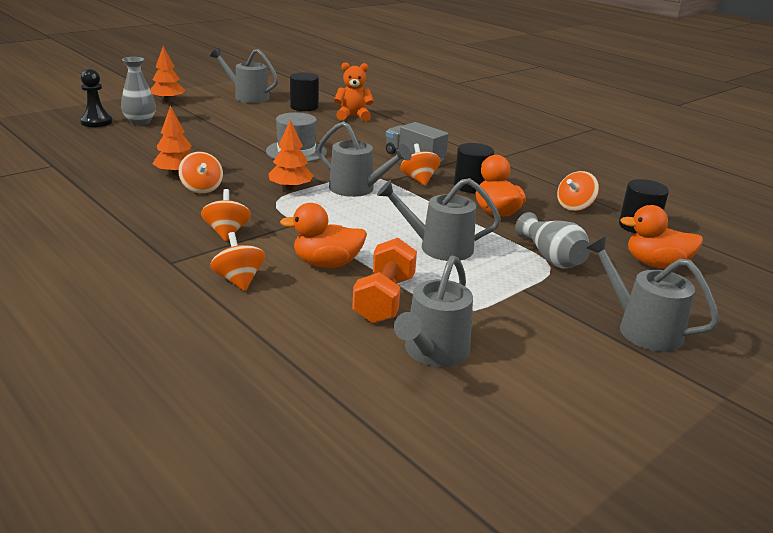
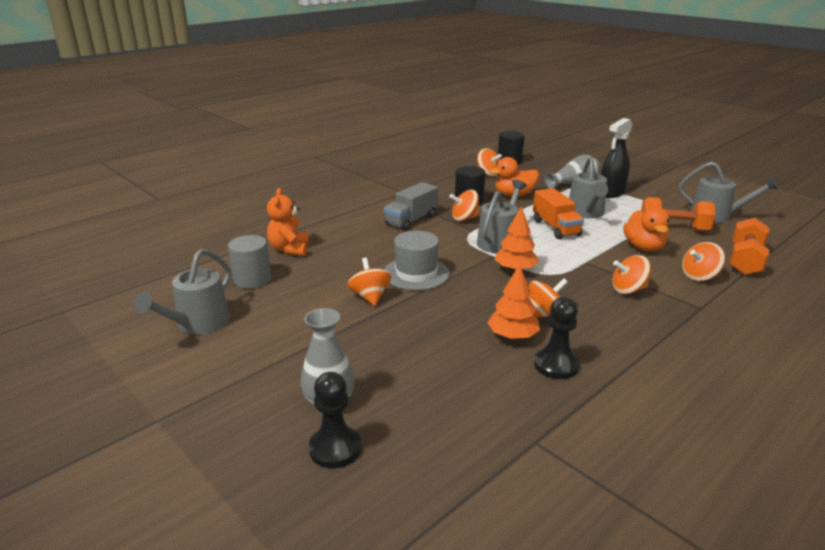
camera: 90 degrees left, 0 degrees up
(126, 182) = (556, 365): none -> black pawn
(168, 101) = (212, 394): orange tree -> none
(262, 136) = (370, 297): none -> orange spinning top
(268, 327) = (745, 261): none -> orange dumbbell
(304, 107) = (252, 279): black cylinder -> grey cylinder
(391, 221) = (555, 228): none -> orange truck
(521, 280) = (611, 193): none -> black spray bottle
(642, 329) = (638, 171): grey watering can -> none
(656, 264) = (560, 162): orange duck -> none

